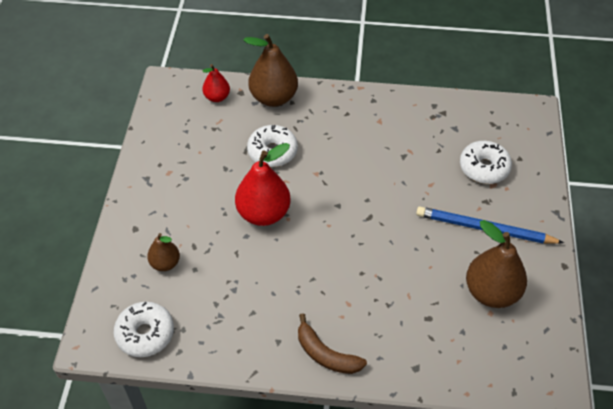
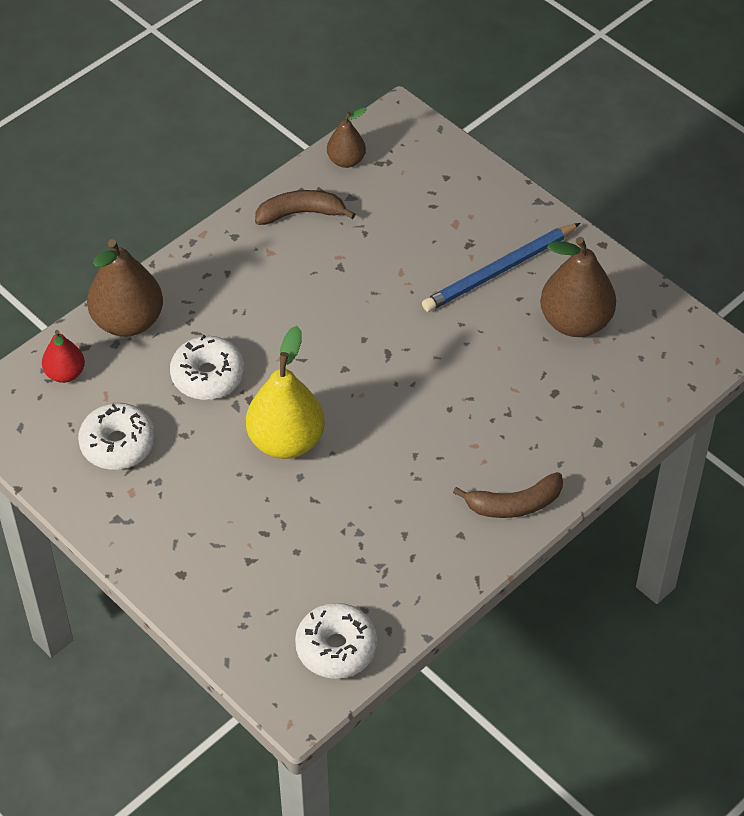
camera: 50 degrees left, 0 degrees up
(165, 263) = (261, 574): brown pear -> brown pear (346, 160)
(263, 213) = (286, 441): red pear -> yellow pear
(419, 115) = (301, 213): none -> brown banana
(484, 168) = (427, 214): white donut -> white donut (118, 444)

